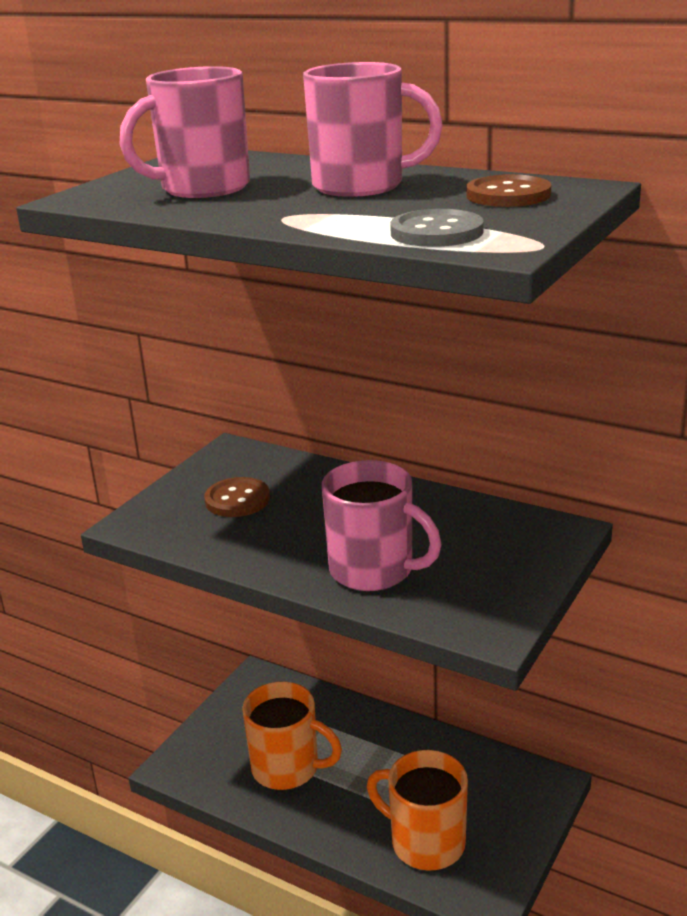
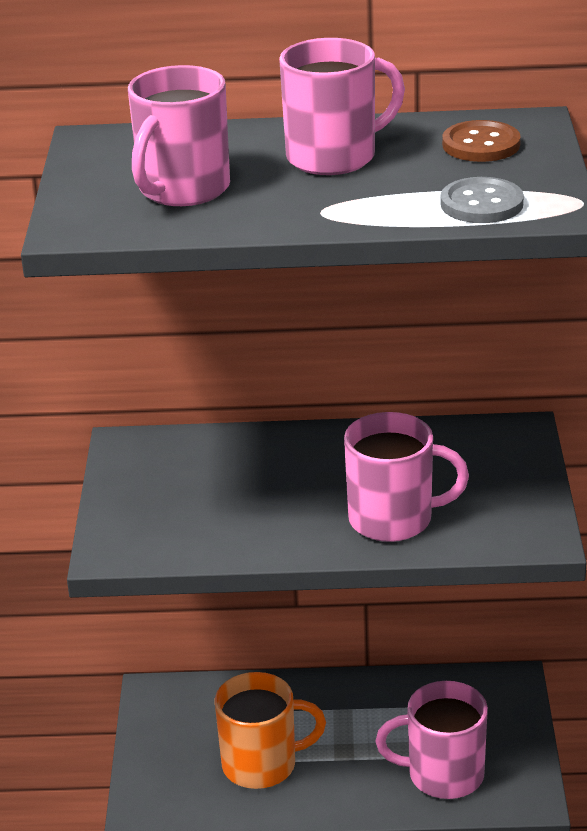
camera: 30 degrees left, 5 degrees up
(237, 500) = (192, 494): brown button -> none
(425, 842) = (443, 775): orange mug -> pink mug

